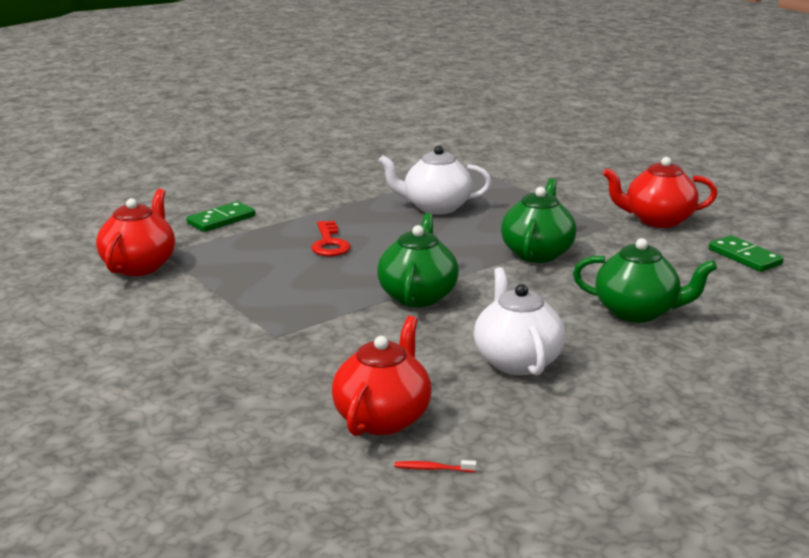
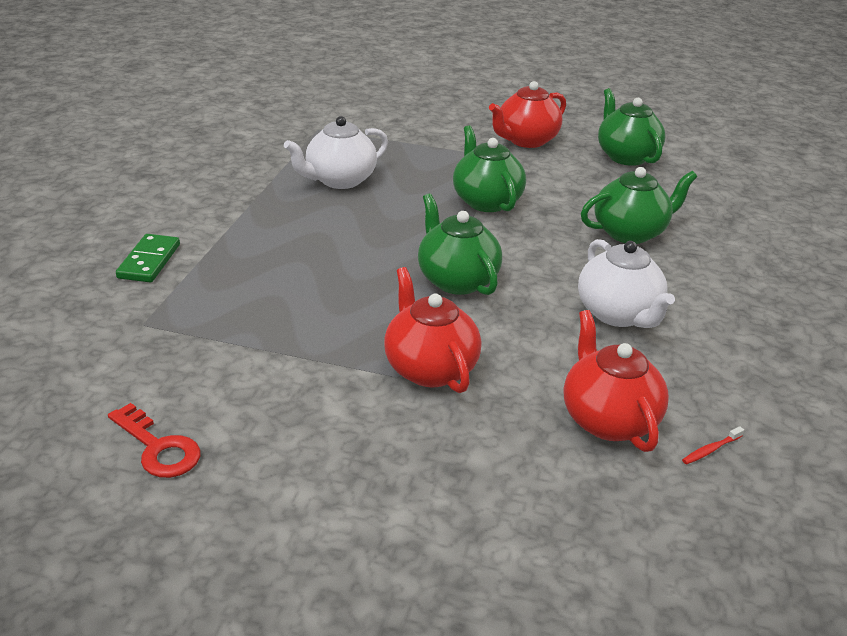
camera: 40 degrees left, 10 degrees up
(139, 266) = (138, 350): red teapot -> red teapot (429, 368)
(329, 243) = (300, 252): red key -> red key (158, 448)
(517, 361) = (618, 314): white teapot -> white teapot turned 150 degrees counterclockwise
(745, 257) = (626, 156): green domino -> green teapot

